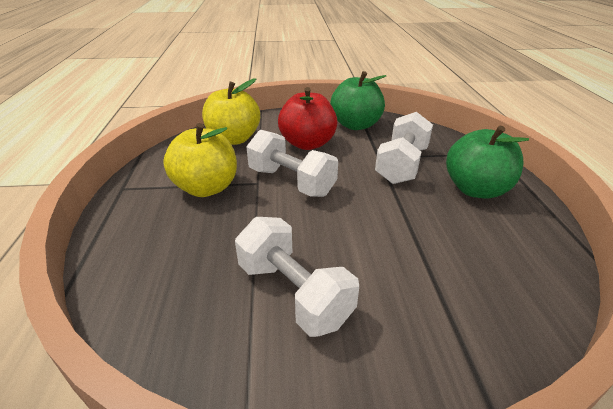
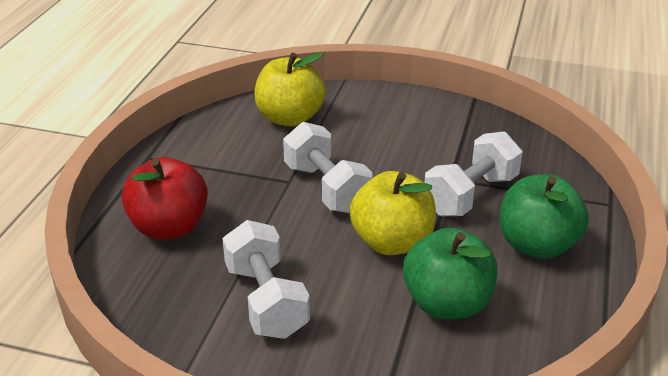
camera: 20 degrees right, 0 degrees up
(206, 188) = (232, 175): yellow apple -> yellow apple (392, 242)
(307, 144) = (374, 142): red apple -> red apple (169, 227)
(355, 125) = (453, 126): green apple -> green apple (447, 303)

